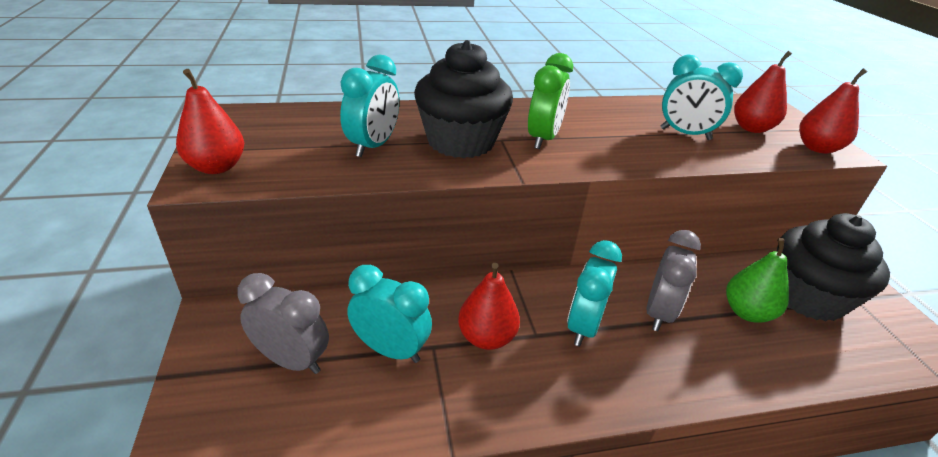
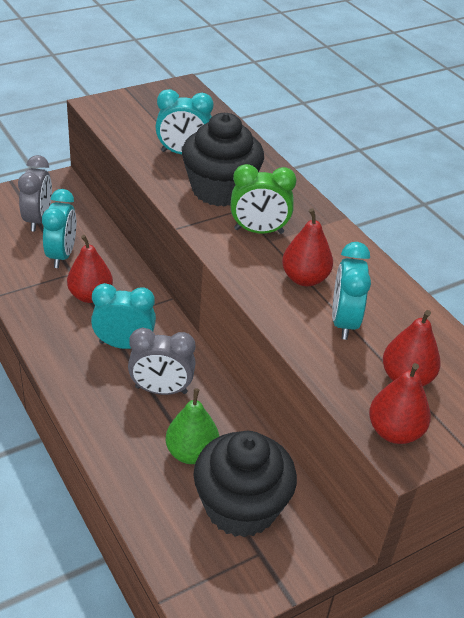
camera: 70 degrees right, 5 degrees up
(217, 167) = (116, 106): red pear -> red pear (304, 278)

